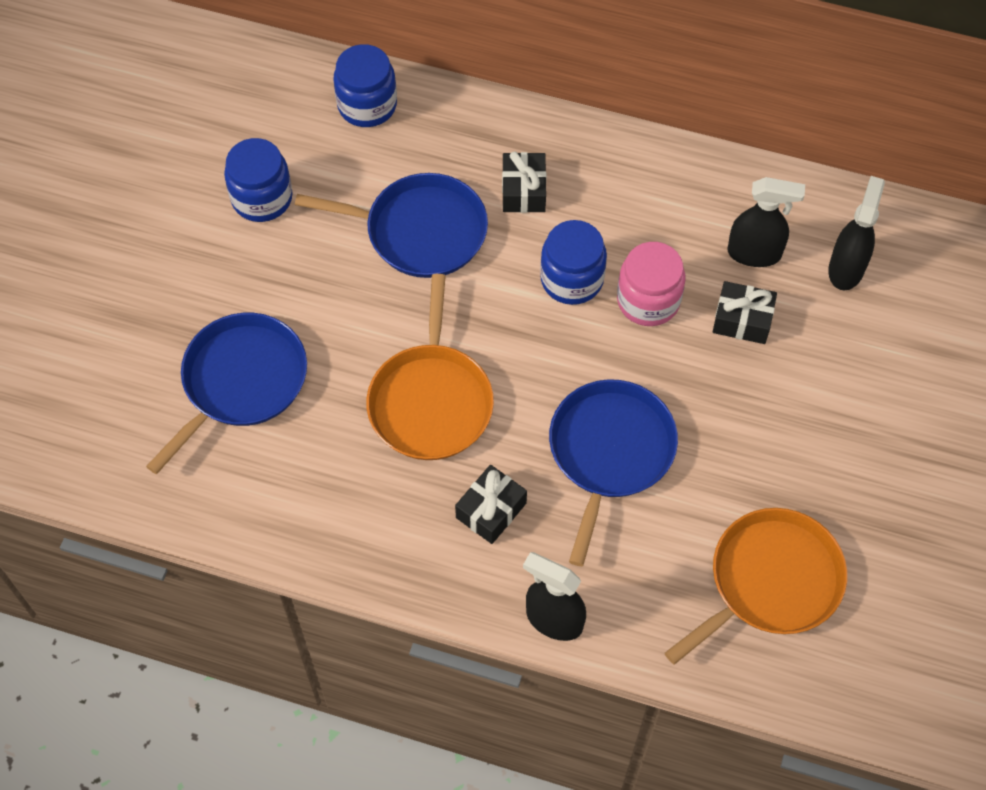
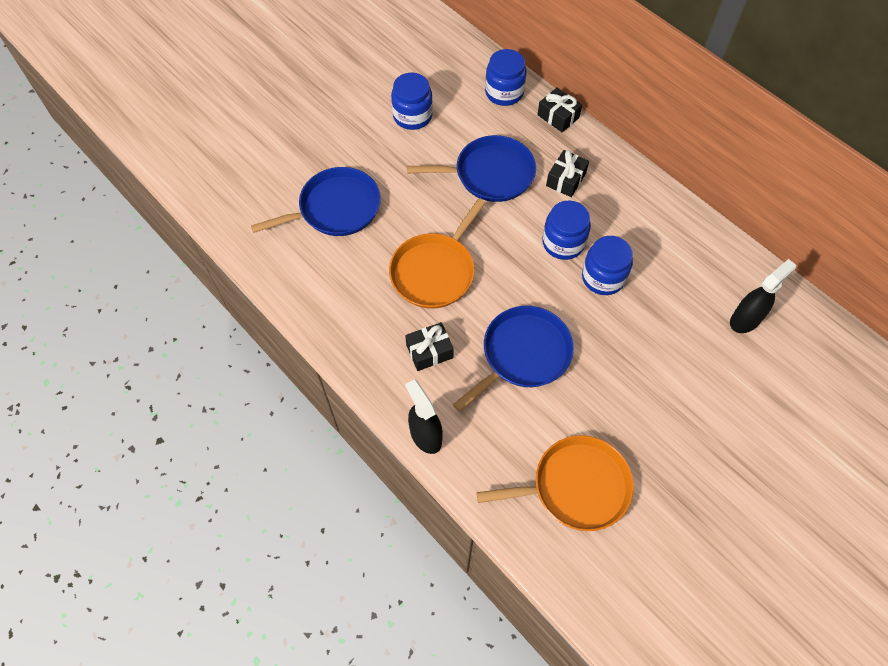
camera: 30 degrees right, 0 degrees up
(420, 231) = (490, 174): blue pan -> blue pan turned 45 degrees counterclockwise
(648, 300) = (603, 277): pink jar -> blue jar
(742, 320) = (656, 318): black gift -> black gift (558, 116)
(754, 253) = (689, 282): black spray bottle -> none

